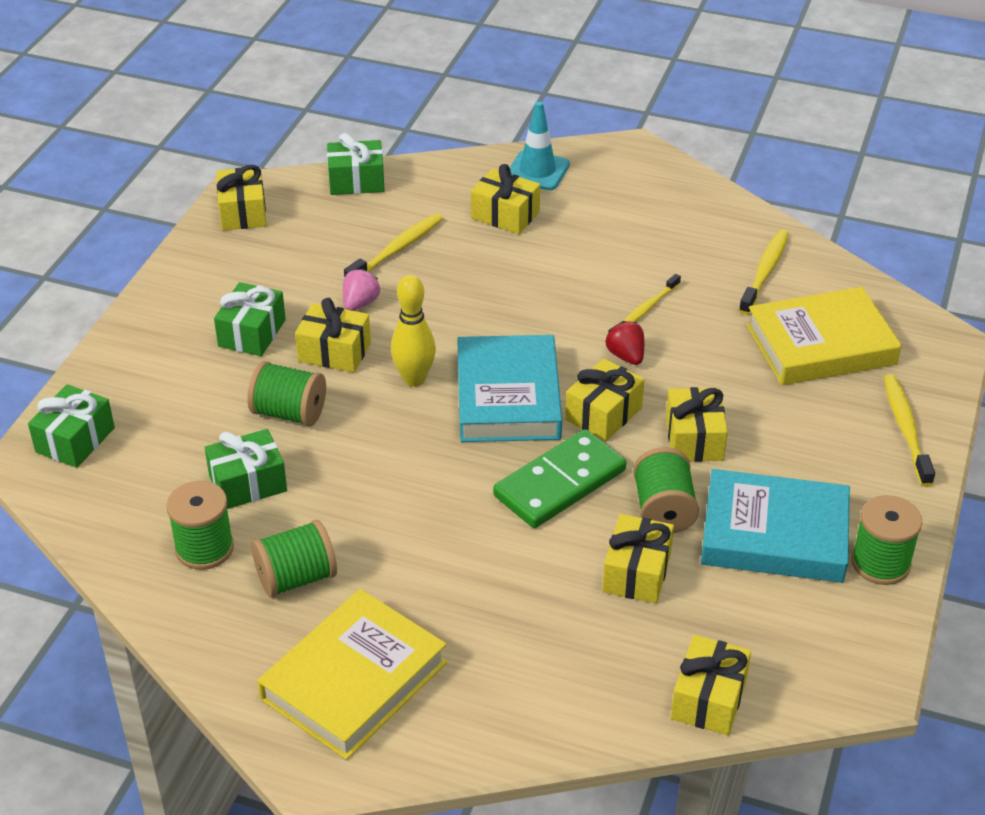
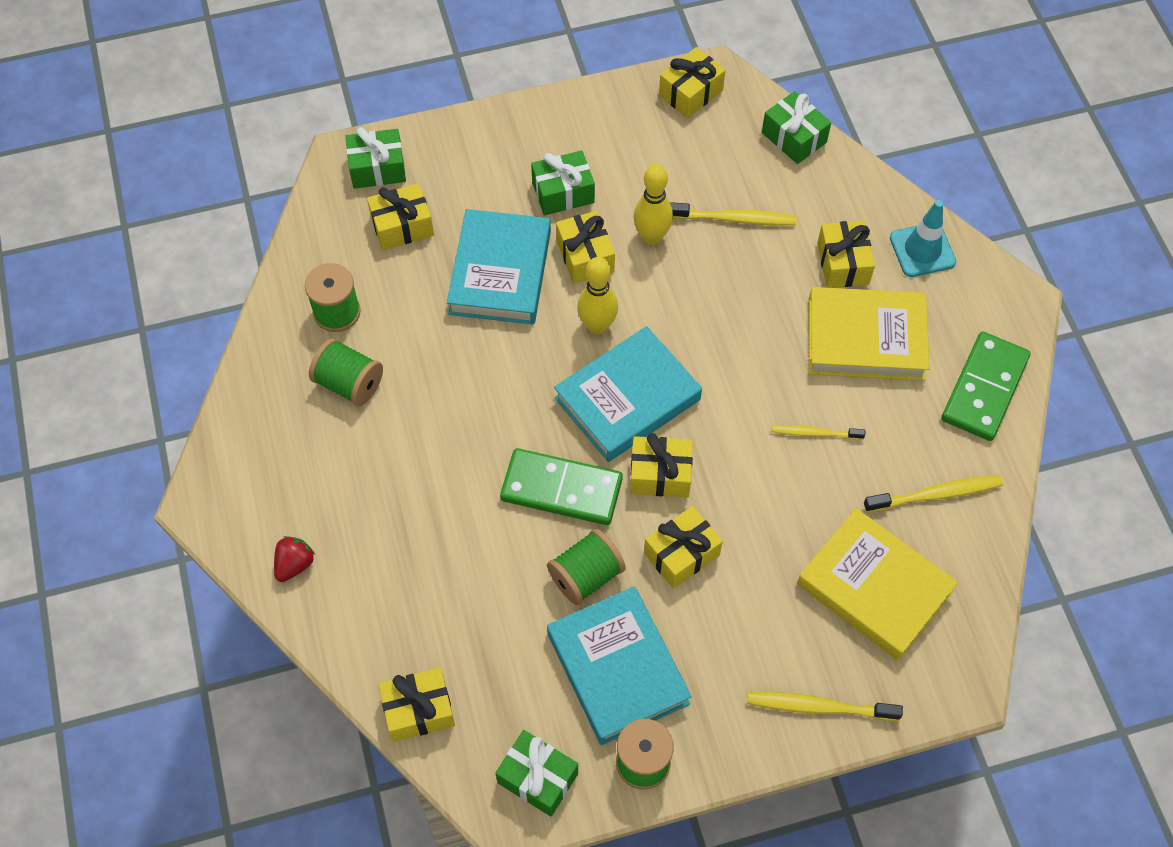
camera: 55 degrees right, 20 degrees up
(248, 483) = (413, 295): green gift -> green gift (538, 778)
(289, 413) = (500, 272): green spool -> turquoise book
(354, 681) = (285, 477): yellow book -> yellow book (865, 339)
(360, 303) = (651, 237): pink strawberry -> yellow bowling pin
(626, 356) = (740, 451): red strawberry -> red strawberry (294, 564)
(637, 572) = (507, 594): yellow gift -> yellow gift (402, 226)
(693, 203) = (984, 388): none -> green domino
(906, 429) = (818, 707): yellow toothbrush -> yellow toothbrush turned 135 degrees counterclockwise

